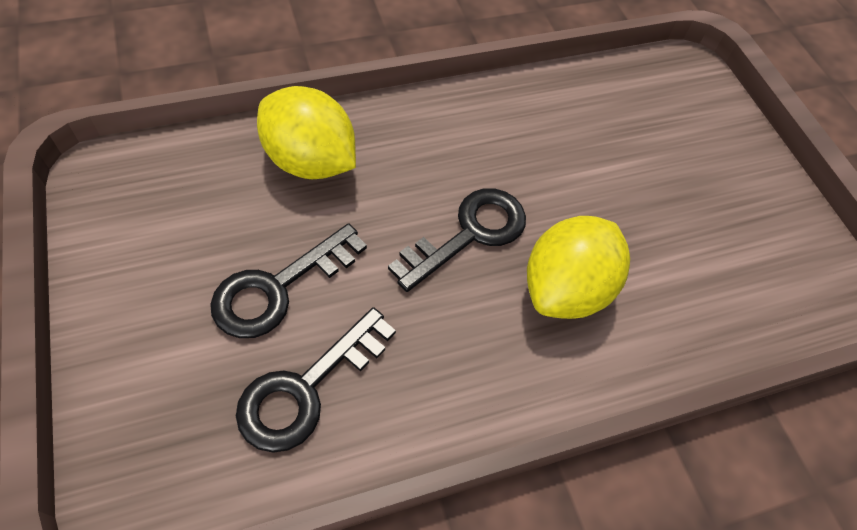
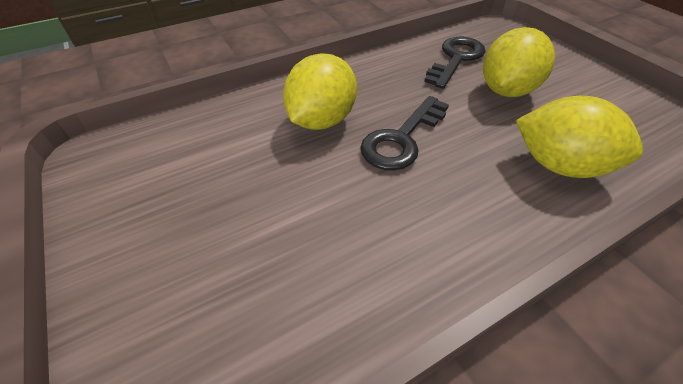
camera: 175 degrees right, 10 degrees down
(278, 288) = (506, 90): black key -> yellow lemon

